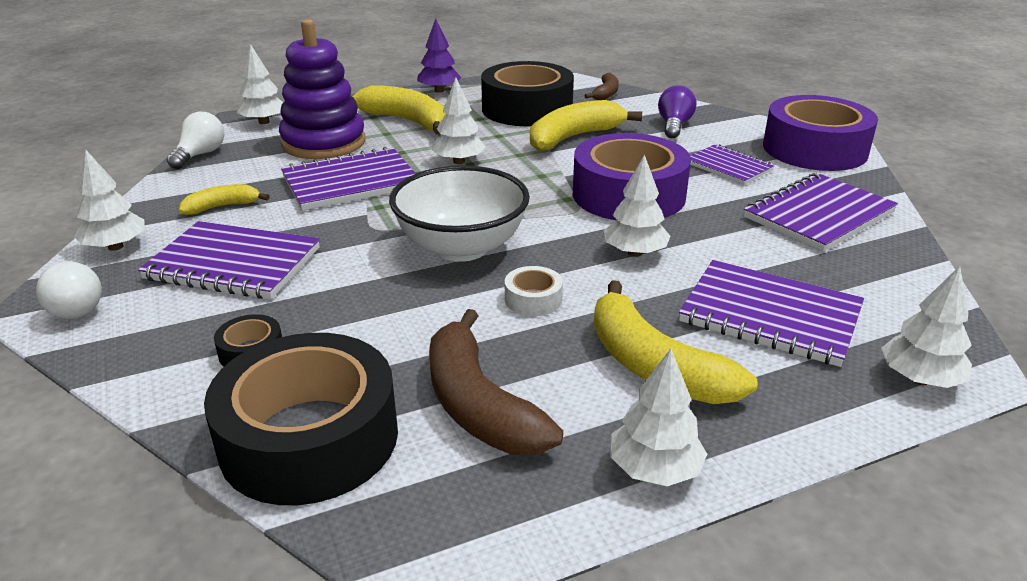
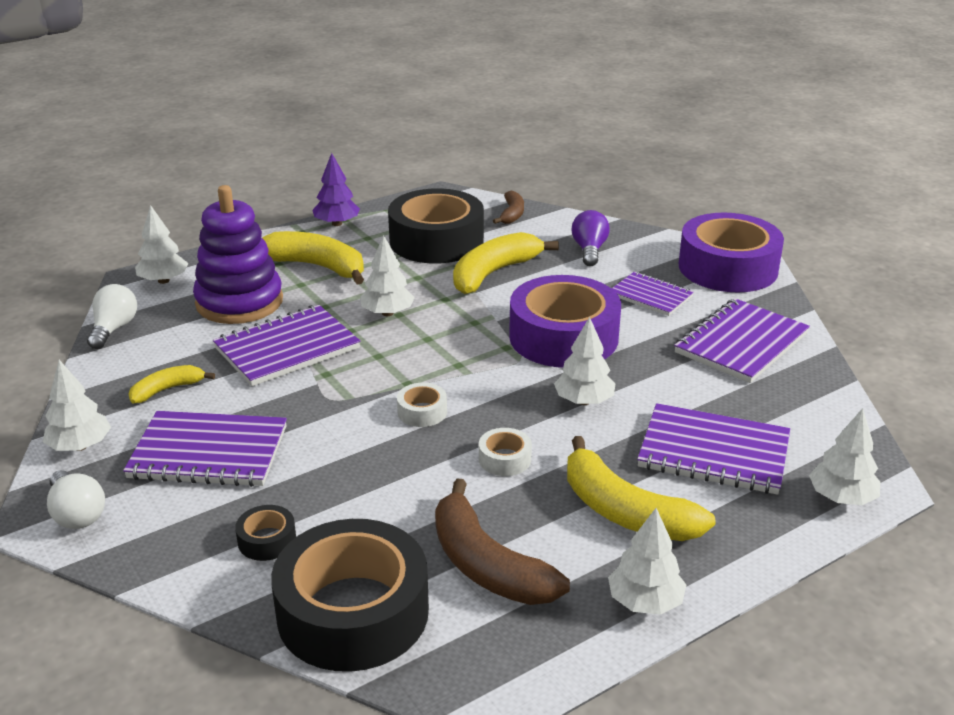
camera: 10 degrees left, 0 degrees up
(461, 247) = (422, 412): white bowl -> white tape

